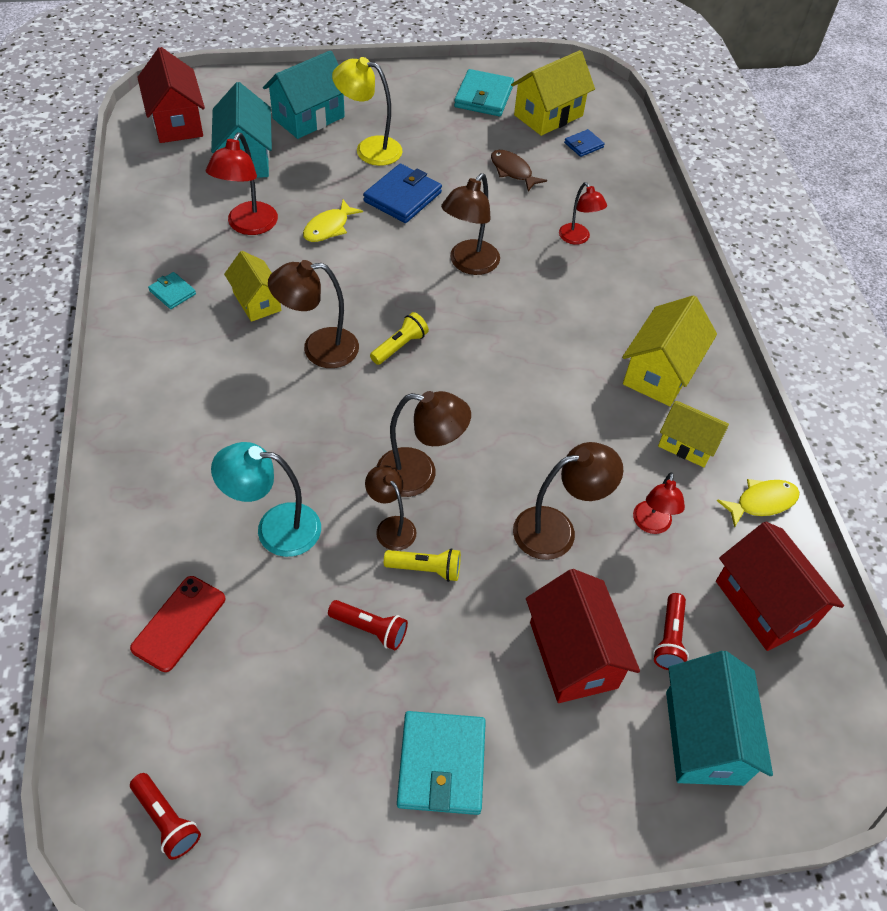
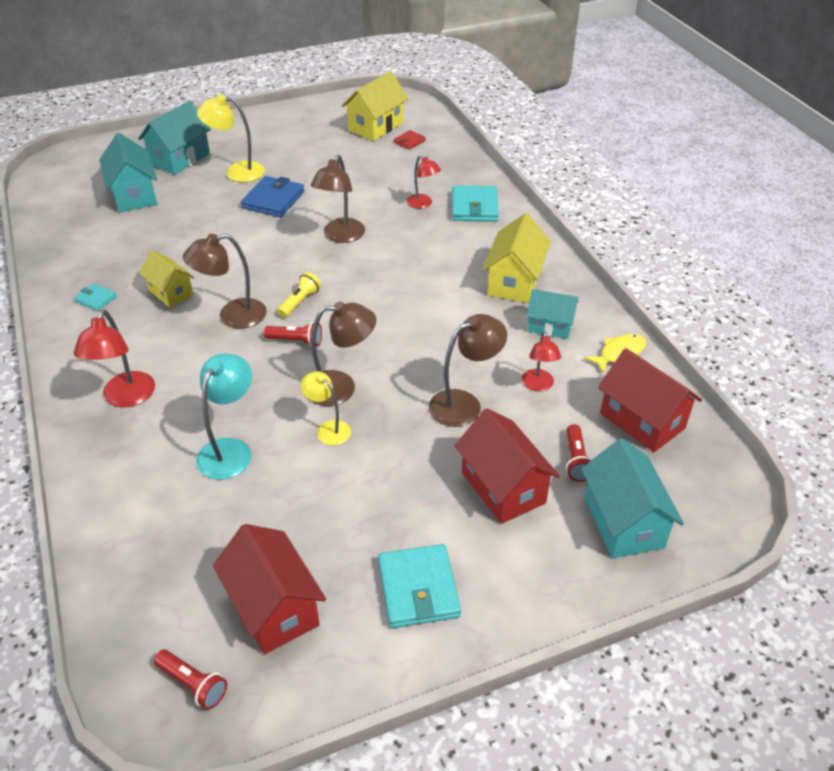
camera: 10 degrees left, 10 degrees down
(176, 122) = (68, 179): red house -> red house (274, 608)
(179, 623) = (165, 536): red phone -> none
(248, 226) = (149, 241): red lamp -> red lamp (126, 398)
(275, 528) = (230, 450): turquoise lamp -> turquoise lamp turned 120 degrees clockwise
(329, 228) = (218, 231): yellow fish -> none
(370, 629) = (331, 505): red flashlight -> red flashlight (296, 341)
(391, 526) = (328, 429): brown lamp -> yellow lamp
(426, 569) = (365, 453): yellow flashlight -> none
(483, 97) = (320, 122): turquoise wallet -> turquoise wallet (474, 207)
(512, 171) = (358, 168): brown fish -> none
(583, 145) = (409, 142): blue wallet -> red wallet
(687, 445) = (550, 326): yellow house -> turquoise house

